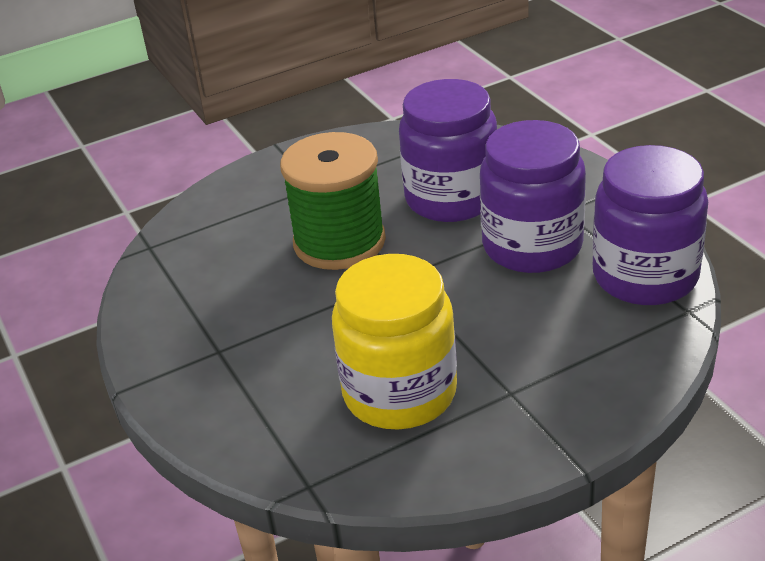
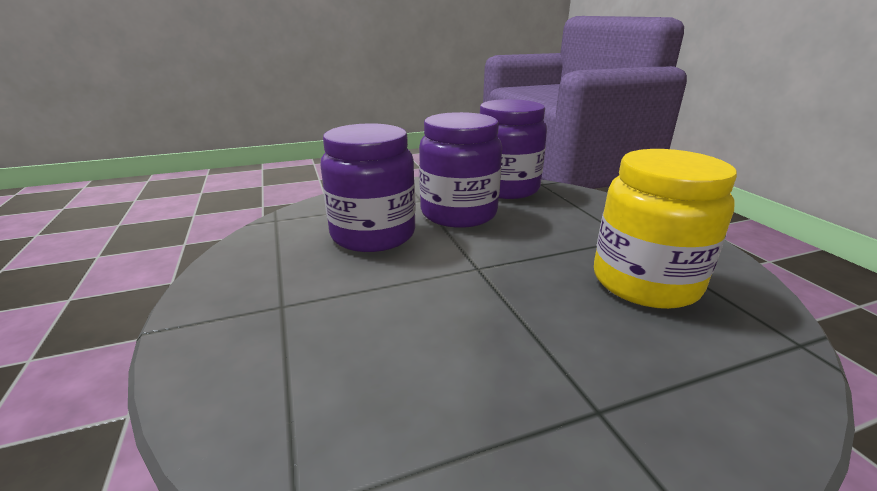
camera: 85 degrees left, 10 degrees down
(339, 242) = (405, 296): green spool -> none

